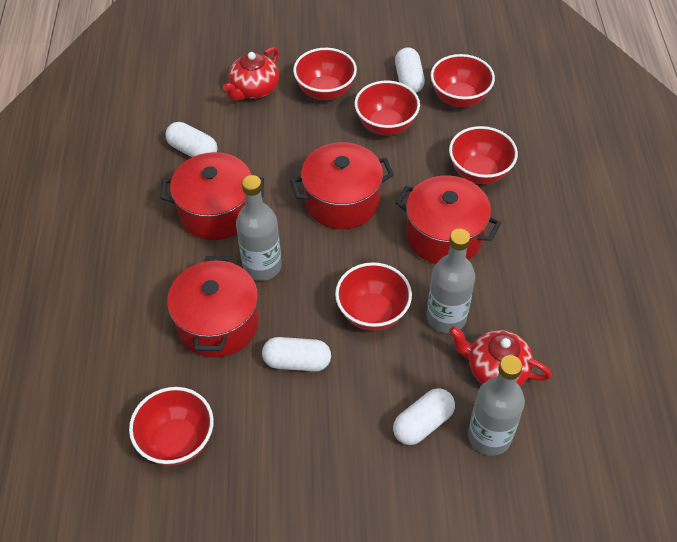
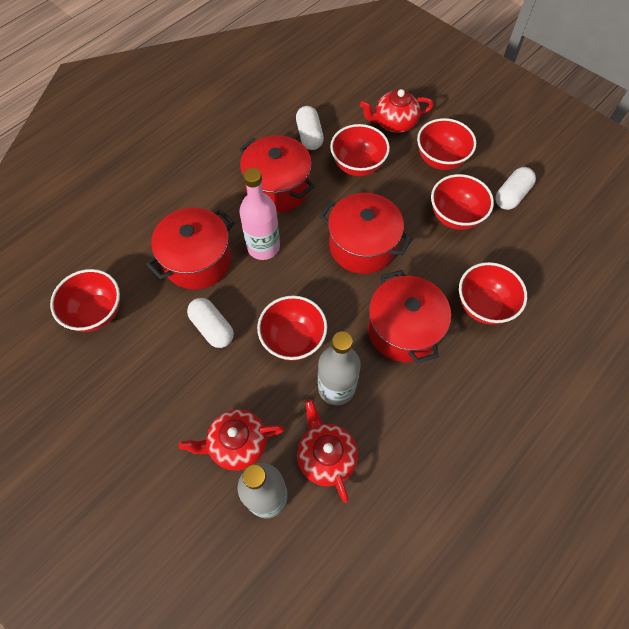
camera: 45 degrees right, 10 degrees up
(262, 266) = (263, 247): grey bottle -> pink bottle
(423, 423) = (237, 444): white capsule -> red teapot
(459, 98) = (534, 238): red bowl -> red bowl (357, 165)

